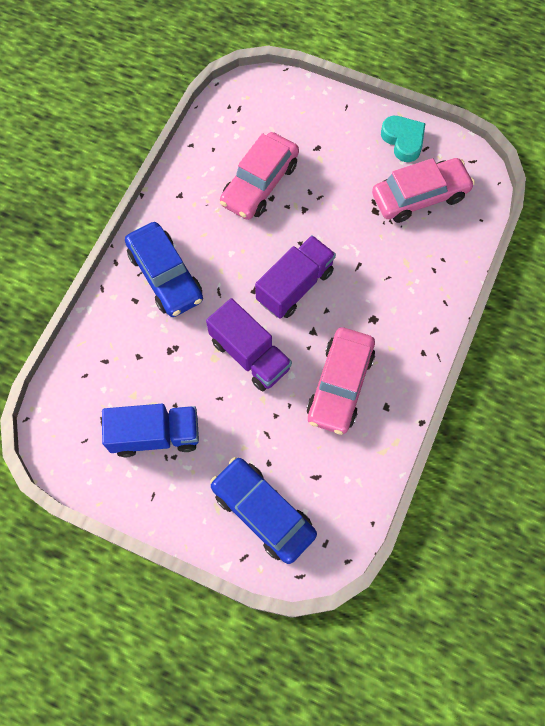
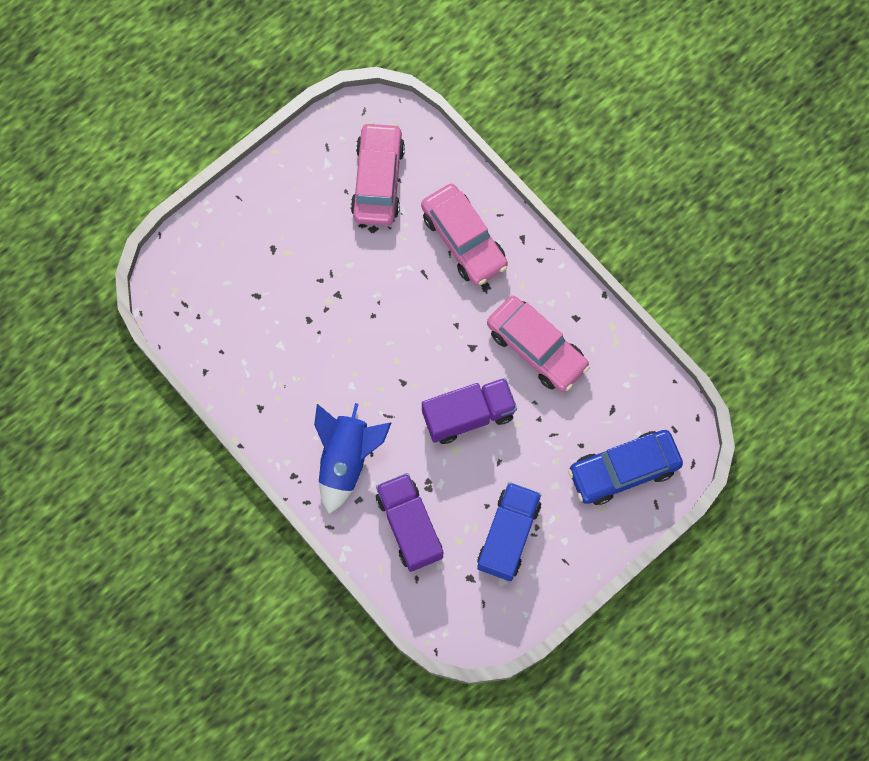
camera: 65 degrees left, 5 degrees up
(165, 276) = (346, 459): blue car -> blue rocket
(259, 183) = (286, 324): pink car -> pink car (463, 240)
(295, 286) = (417, 342): purple truck -> purple truck (409, 526)
(403, 140) = (307, 163): turquoise heart -> none

